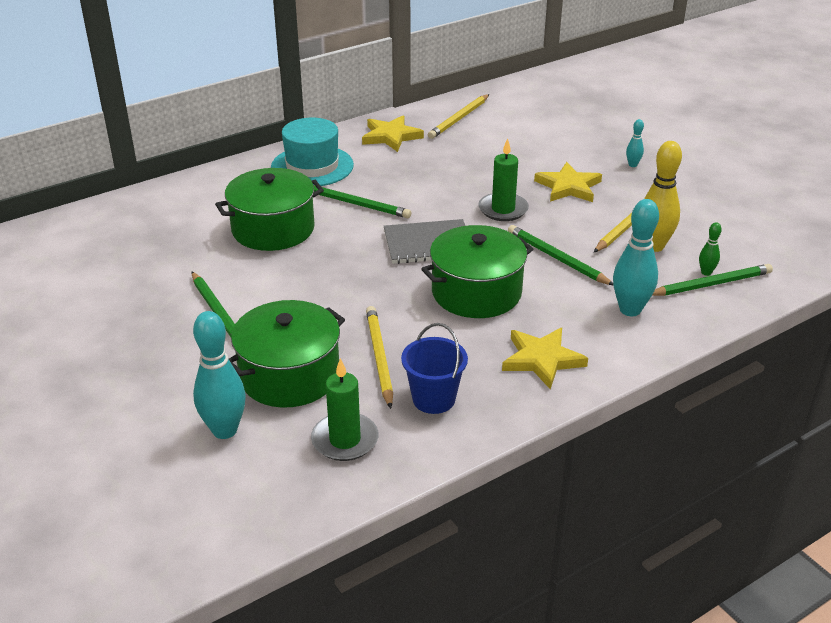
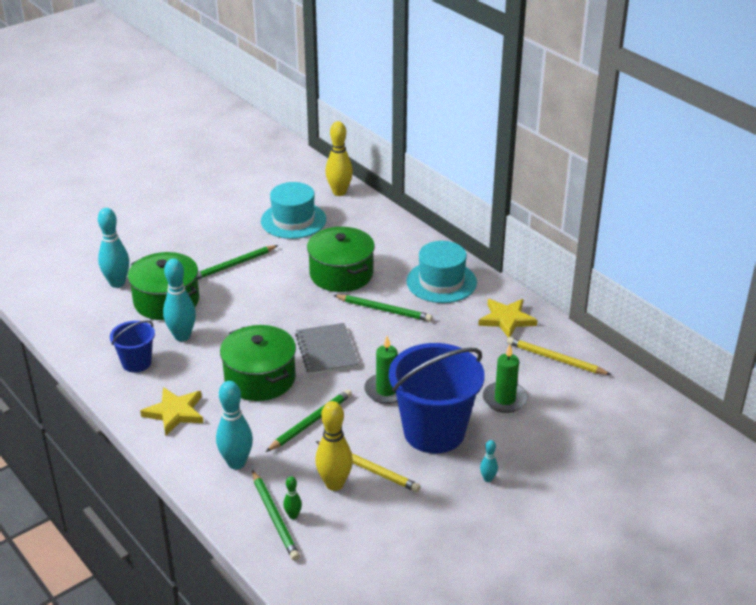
camera: 85 degrees right, 0 degrees up
(76, 224) = (339, 192): none -> yellow bowling pin
(128, 262) = (293, 220): none -> turquoise hat
(345, 440) = (102, 329): green candle -> green candle (505, 399)
(356, 204) = (384, 310): green pencil -> green pencil turned 90 degrees counterclockwise
(379, 358) = (182, 336): yellow pencil -> turquoise bowling pin
(568, 187) = (434, 432): yellow star -> blue bucket

